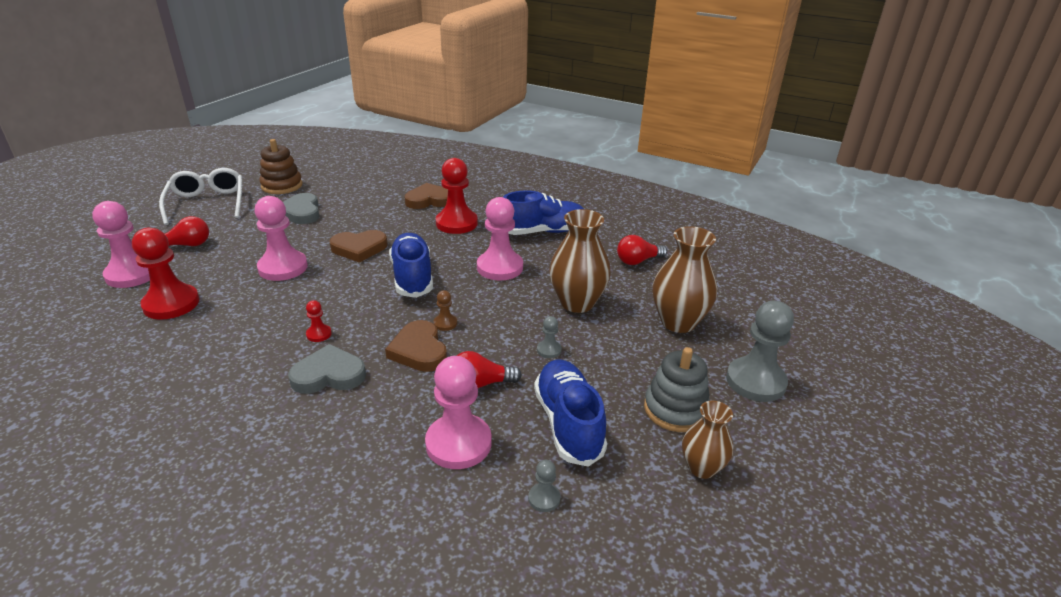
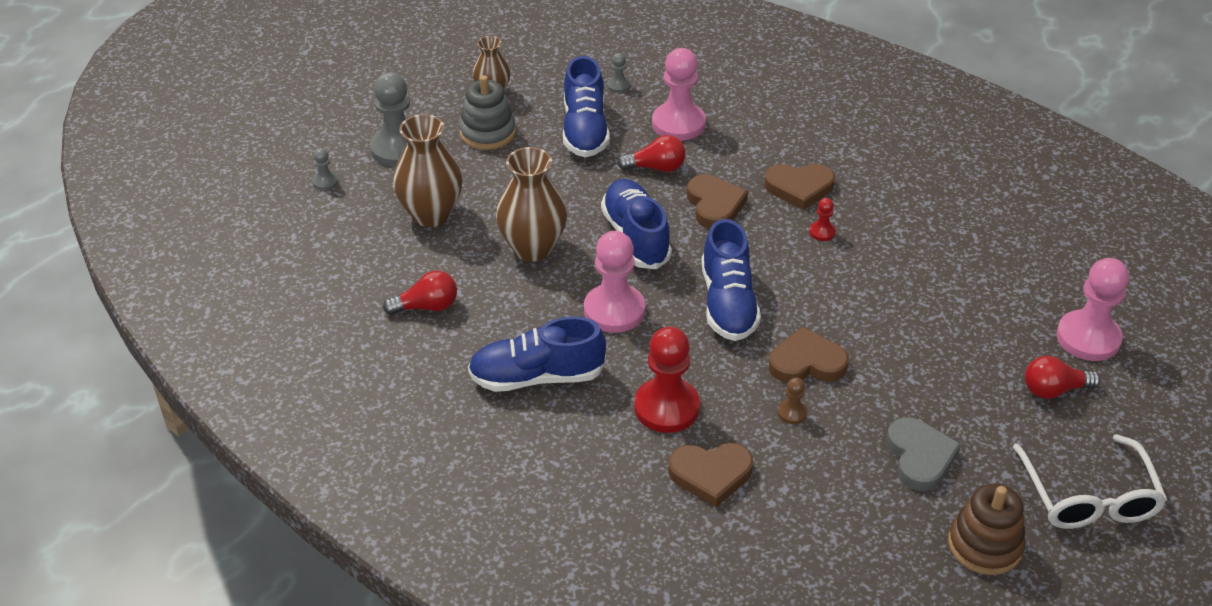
camera: 170 degrees left, 10 degrees up
(171, 304) = (1006, 285): red pawn -> none
(283, 267) = (899, 334): pink pawn -> none
(329, 375) = (799, 188): grey heart -> brown heart
(445, 323) = (687, 234): brown pawn -> brown pawn (792, 413)
(491, 317) = (636, 237): none -> blue shoe
(549, 350) = (582, 195): grey pawn -> grey pawn (325, 182)

